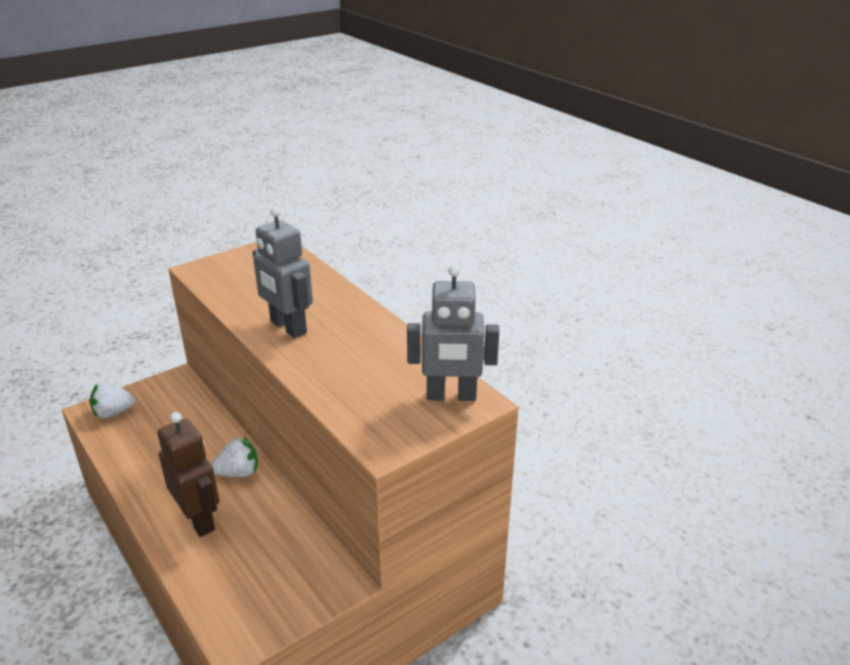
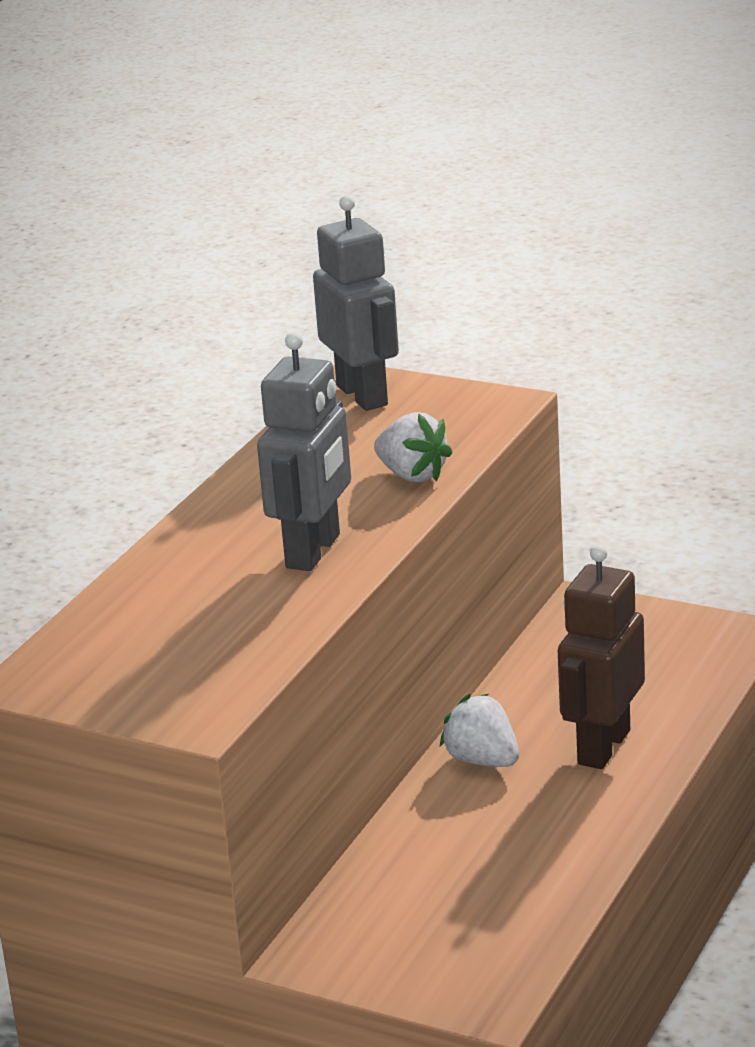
camera: 115 degrees left, 5 degrees down
(113, 413) = (470, 970): white strawberry -> white strawberry (412, 475)

